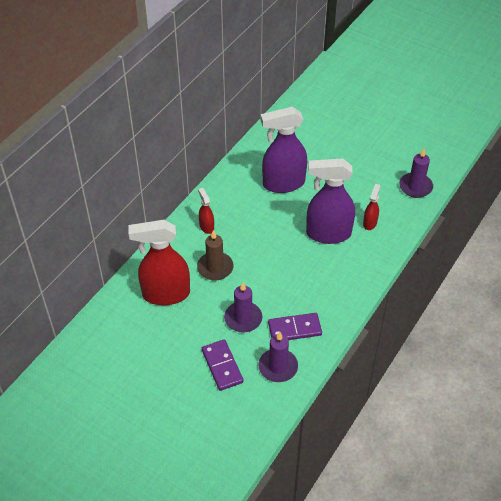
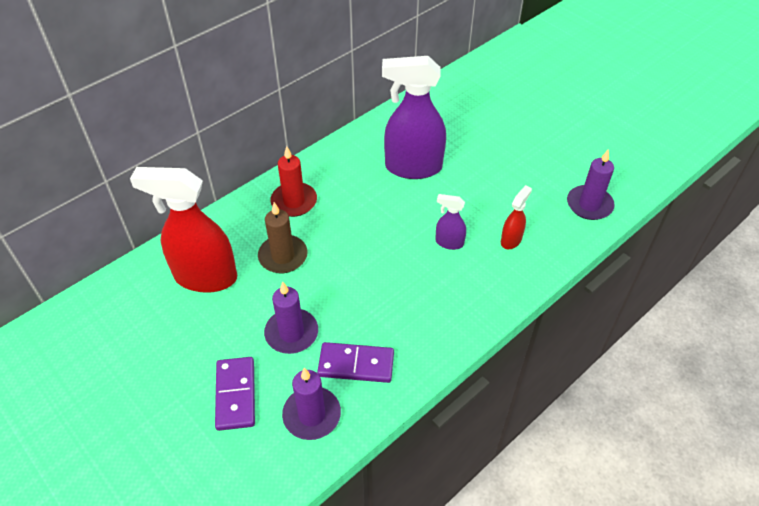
camera: 15 degrees right, 0 degrees up
(206, 226) = (294, 201): red spray bottle -> red candle
(328, 234) = (449, 242): purple spray bottle -> purple spray bottle, size x0.46

